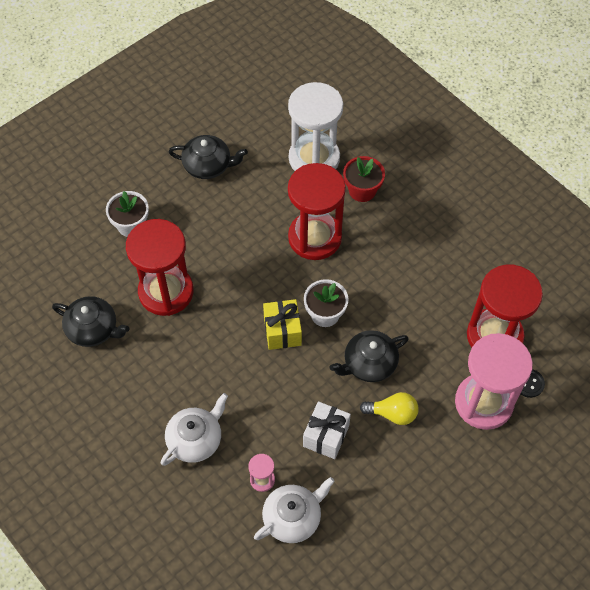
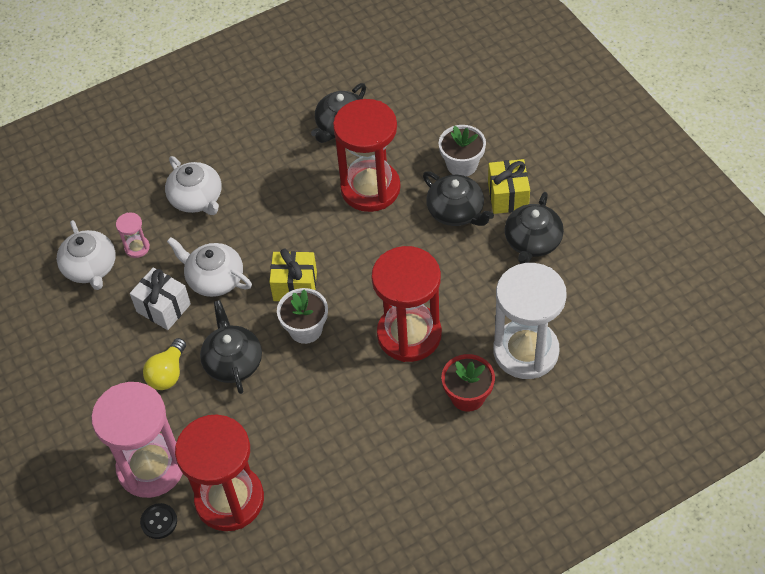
camera: 105 degrees right, 5 degrees down
(163, 187) = (508, 196): none -> yellow gift
(184, 222) = (456, 211): none -> black teapot
(286, 400) = (214, 278): none -> white teapot

